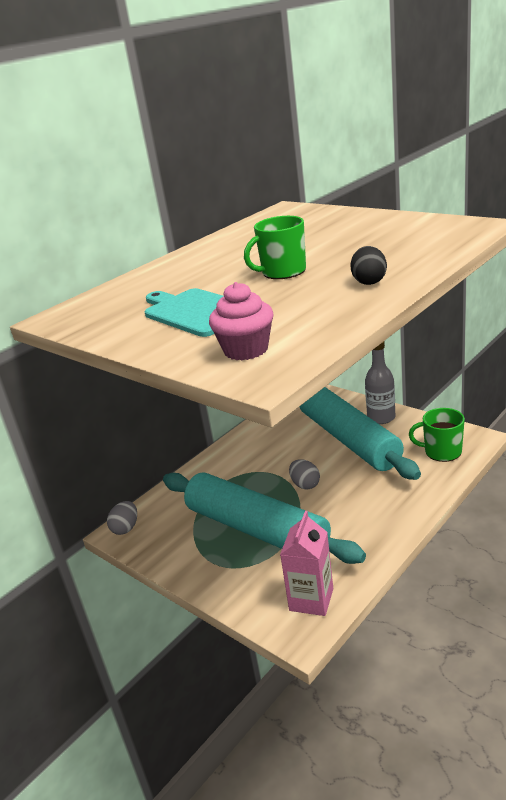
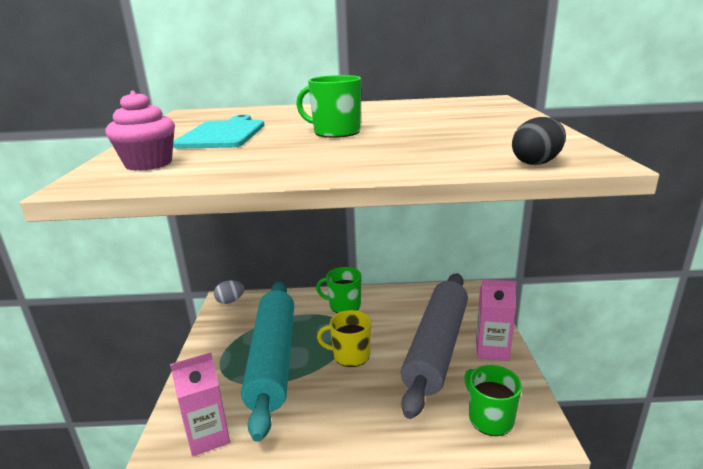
camera: 45 degrees right, 5 degrees down
(234, 461) = (344, 305): none -> green mug
(305, 484) = (350, 355): grey egg -> yellow mug
(348, 439) = (437, 347): turquoise rolling pin -> grey rolling pin
(369, 281) = (345, 160): black egg -> black egg (536, 163)
(381, 417) = (492, 350): grey bottle -> pink carton

